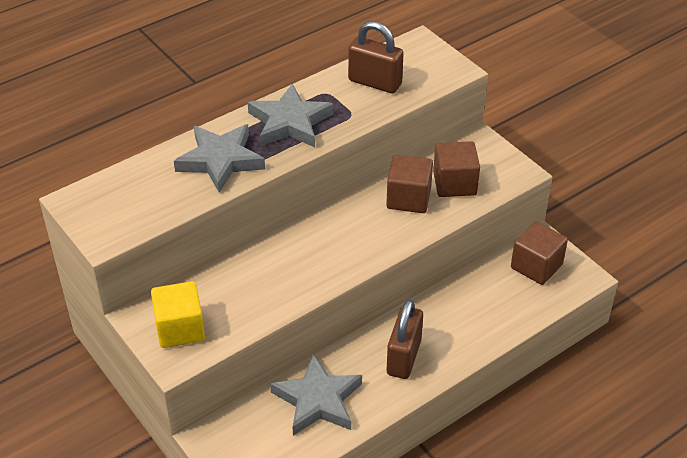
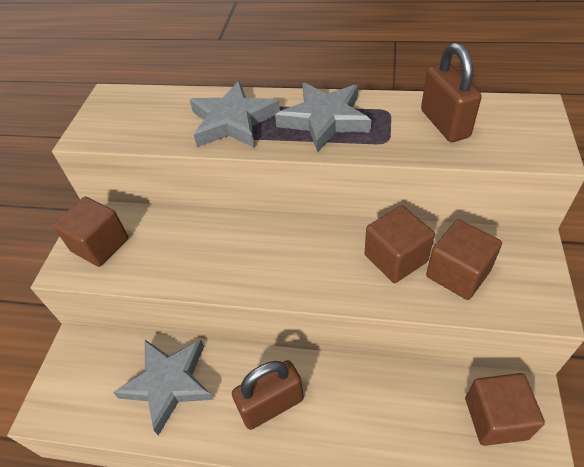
camera: 50 degrees right, 5 degrees up
(180, 329) = (100, 245): yellow cube -> brown cube

